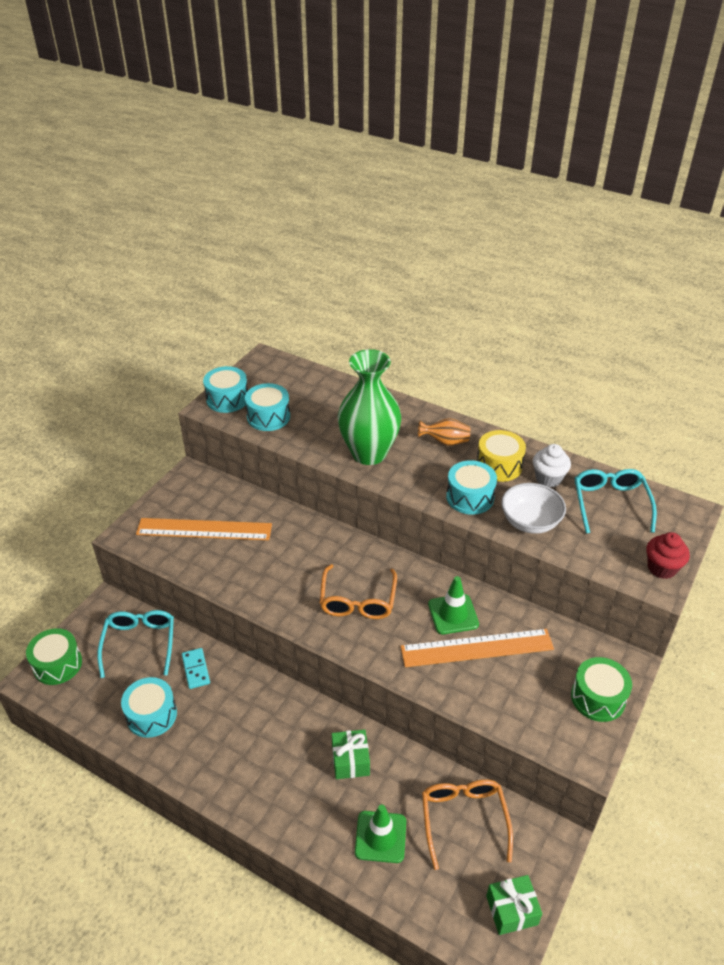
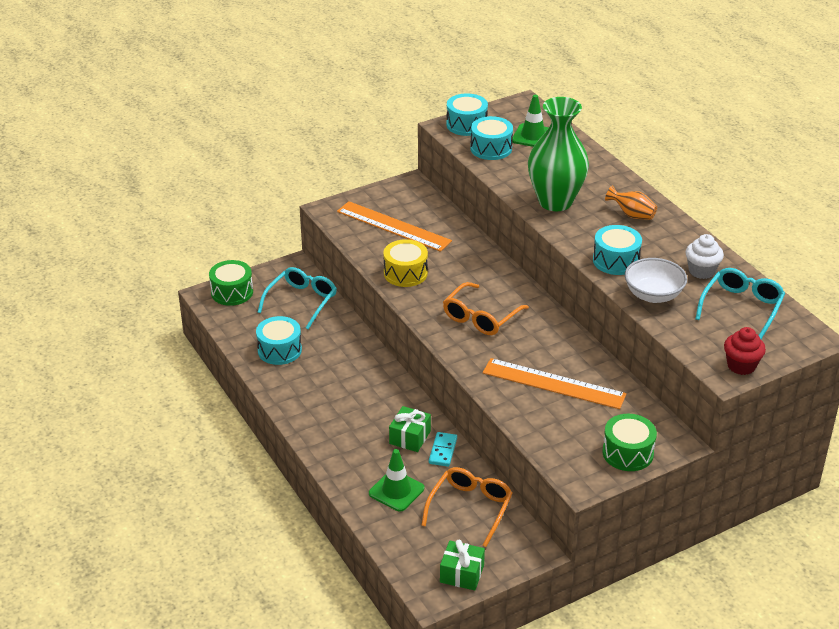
camera: 30 degrees right, 5 degrees down
(196, 669) = (333, 334): turquoise domino -> turquoise domino (443, 451)
(453, 614) = (553, 355): green traffic cone -> green traffic cone (533, 136)
(499, 465) = (665, 247): yellow drum -> yellow drum (405, 273)

